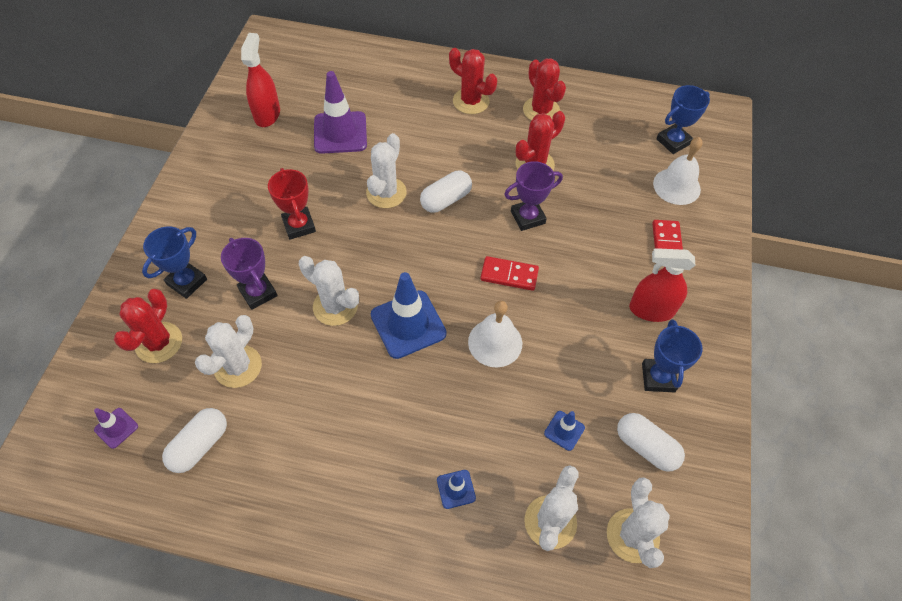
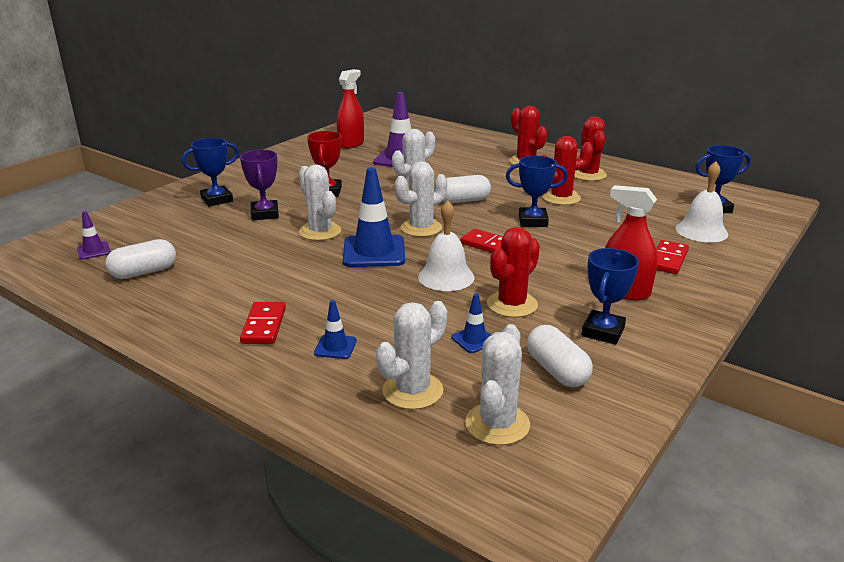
camera: 25 degrees right, 30 degrees down
(159, 343) = (167, 221): red cactus -> red cactus (512, 304)
(238, 366) = (213, 243): white cactus -> white cactus (421, 228)
(374, 484) = (263, 325): none -> red domino
(527, 217) = (533, 221): purple trophy -> blue trophy

